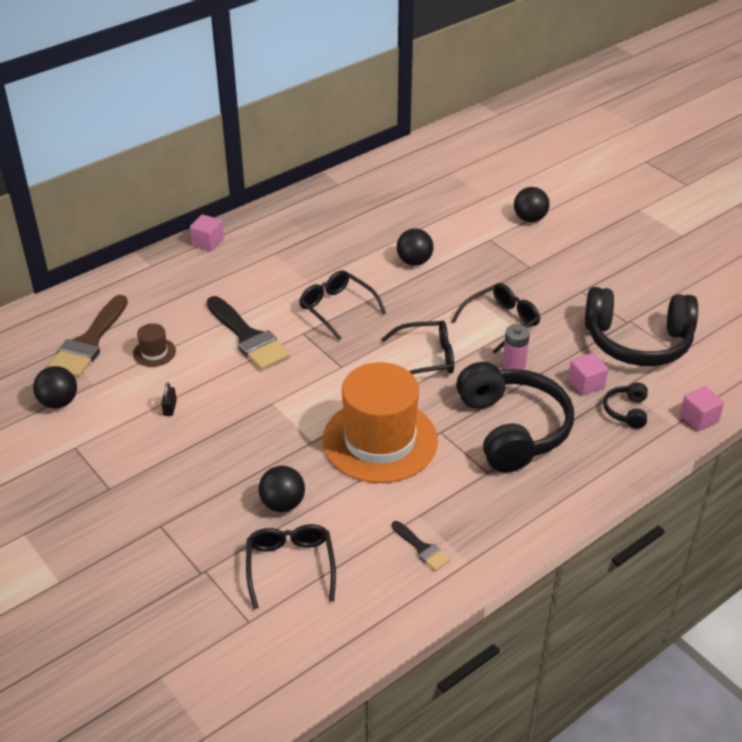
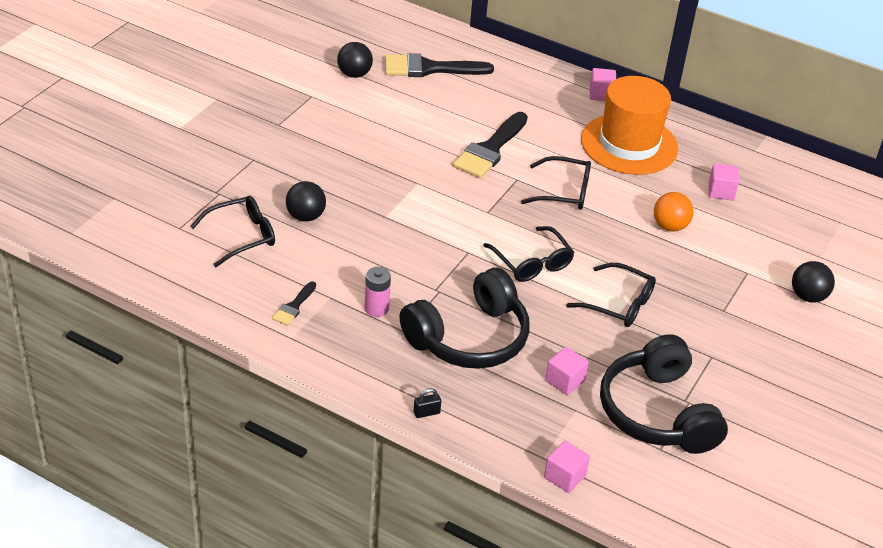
camera: 65 degrees right, 0 degrees up
(89, 342) = (429, 68): brown brush -> black brush
(154, 352) = (439, 104): brown hat -> none
(170, 408) = (379, 130): black padlock -> black padlock (426, 413)
(337, 309) = (563, 192): black glasses -> black glasses turned 75 degrees clockwise
(380, 440) = (407, 255): orange hat -> orange hat (629, 144)
(383, 219) = (721, 191): none -> pink cube
(414, 261) = (670, 226): black ball -> orange ball
(514, 364) = (561, 323): pink battery -> pink battery (376, 308)
(626, 411) = (542, 417): black headphones -> none

